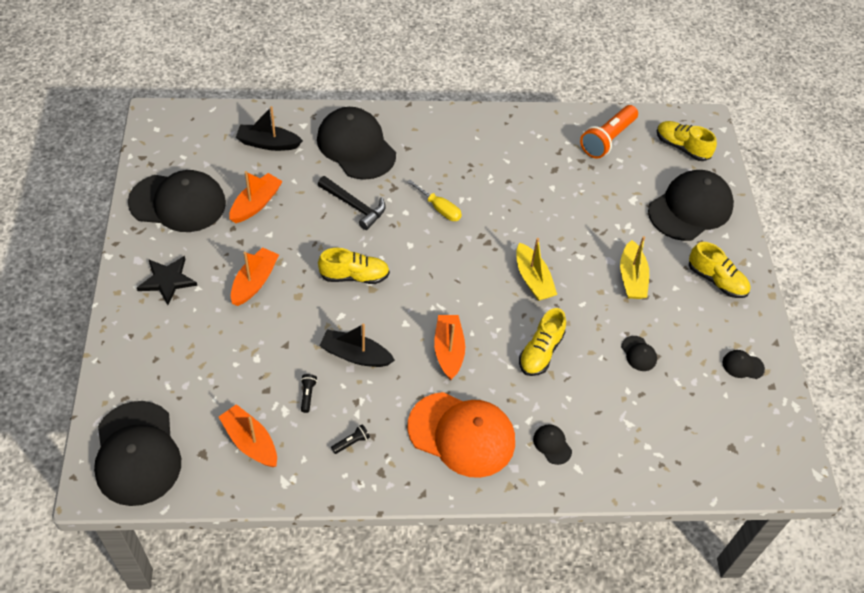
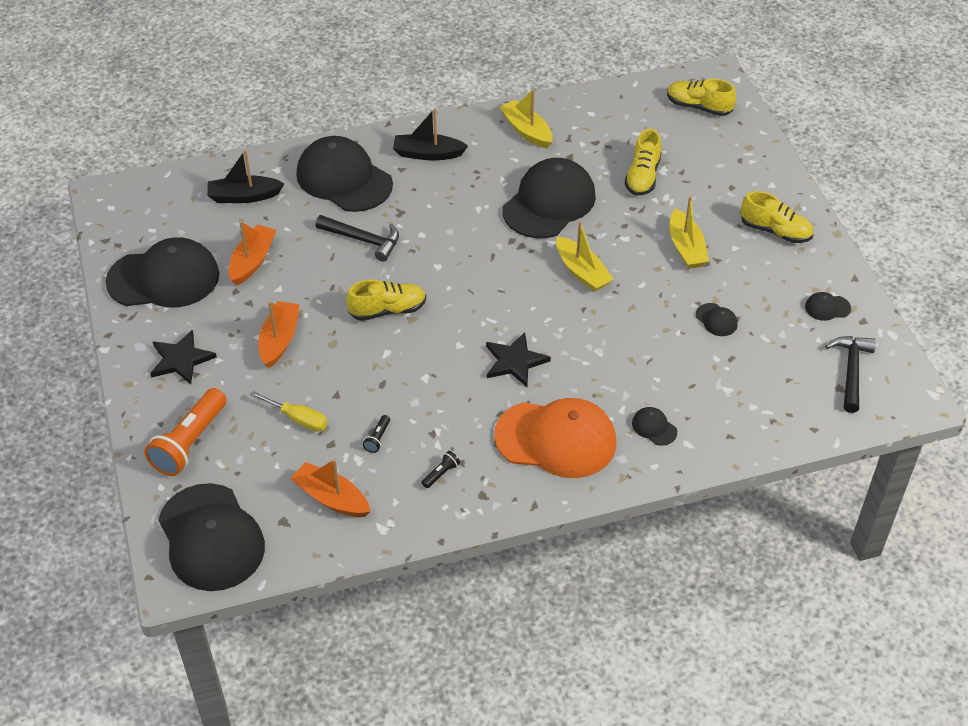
camera: 10 degrees left, 5 degrees down
(307, 395) = (377, 438): black flashlight -> black flashlight turned 150 degrees counterclockwise
(355, 355) = (416, 388): black boat -> black boat (428, 154)
(439, 208) = (457, 223): yellow screwdriver -> yellow screwdriver (298, 419)
(448, 351) = (515, 361): orange boat -> black star
(525, 136) = (526, 131): none -> yellow boat
(540, 352) = (613, 341): yellow shoe -> yellow shoe (642, 177)
(607, 139) = (616, 115): orange flashlight -> orange flashlight (189, 443)
(690, 208) = (726, 166): black cap -> black cap (549, 203)
(747, 433) = (851, 371): none -> black hammer

